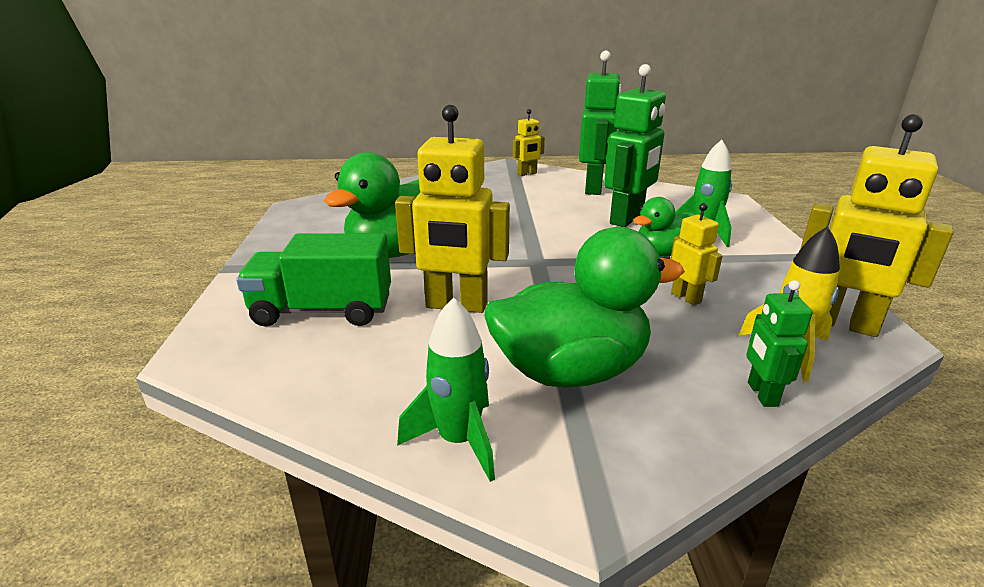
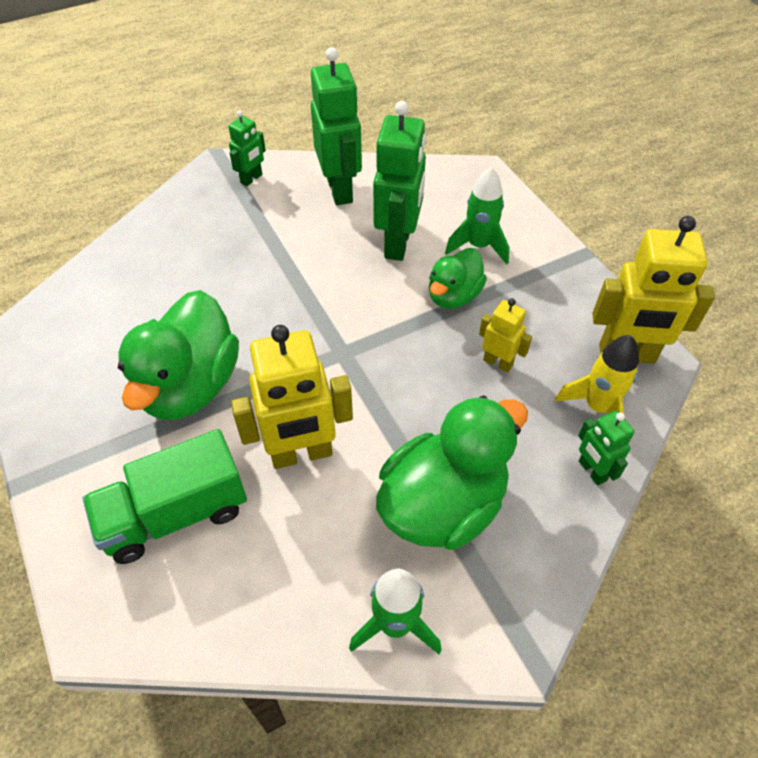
camera: 25 degrees left, 25 degrees up
(527, 174) = (251, 179): yellow robot -> green robot

